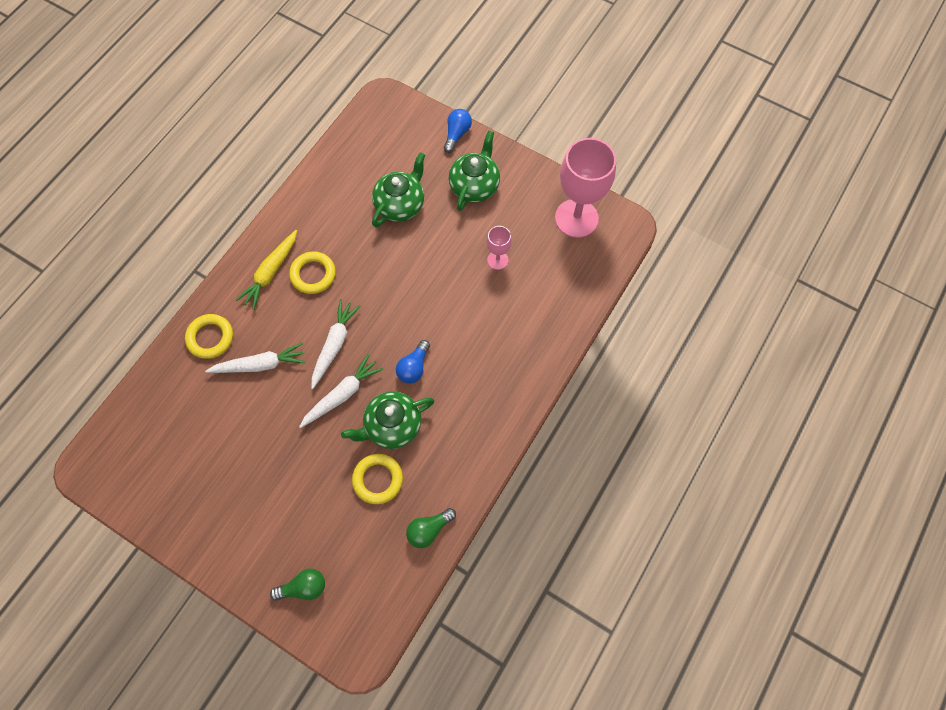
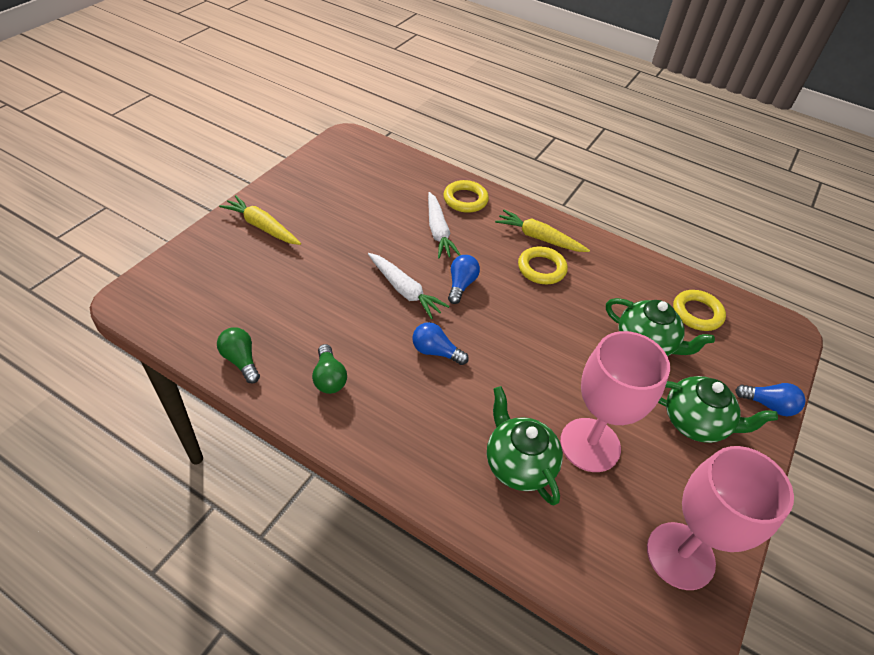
camera: 85 degrees right, 20 degrees down
(250, 542) = (262, 227): none -> yellow carrot
(303, 587) = (208, 262): green light bulb -> green light bulb (329, 378)
(334, 345) = (461, 285): white carrot -> blue light bulb
(378, 479) = (306, 318): yellow ring -> yellow ring (697, 313)
(392, 426) = (366, 331): green teapot -> green teapot (518, 464)
(497, 260) = (590, 445): pink goblet -> pink goblet, size x2.10

